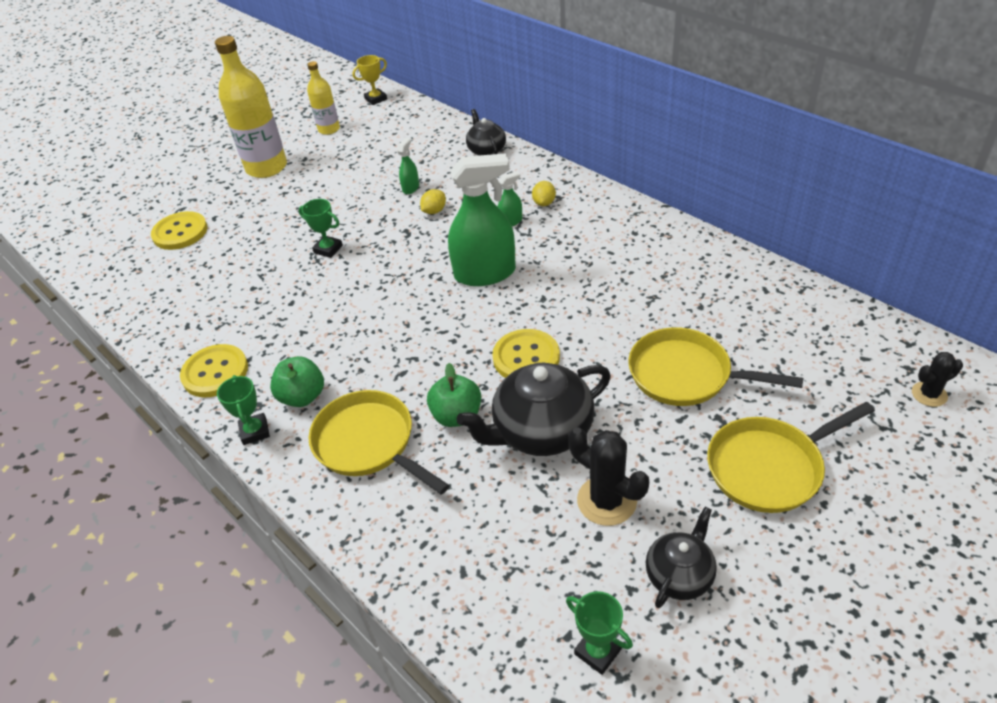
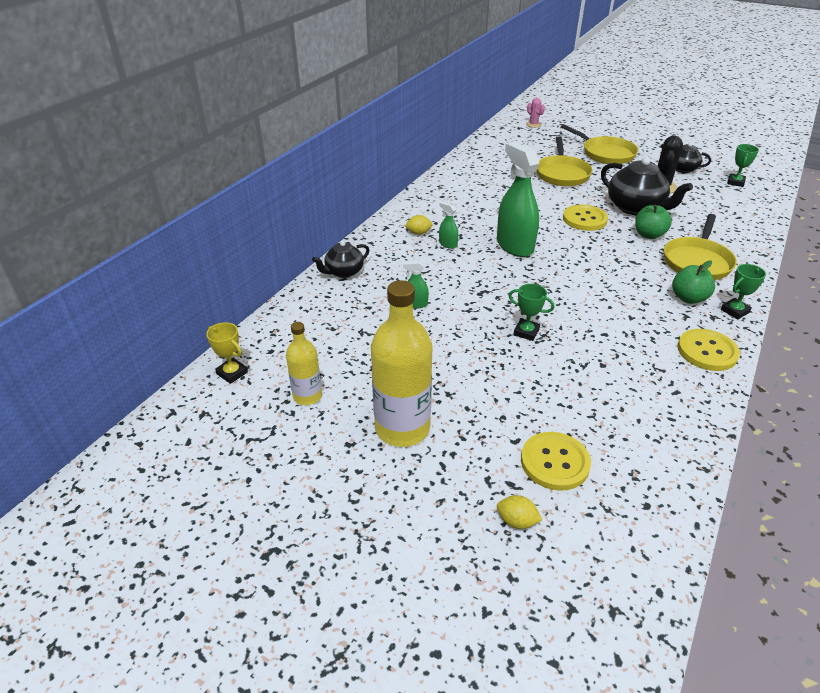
camera: 110 degrees left, 5 degrees down
(328, 249) = (526, 332): green trophy -> green trophy turned 75 degrees counterclockwise
(434, 211) = (447, 283): yellow lemon -> yellow lemon (517, 521)
(929, 394) = (533, 124): black cactus -> pink cactus

